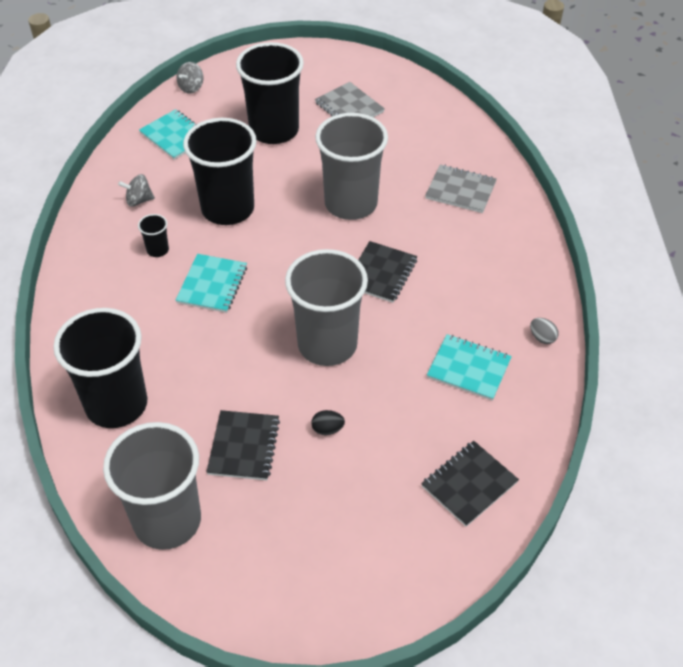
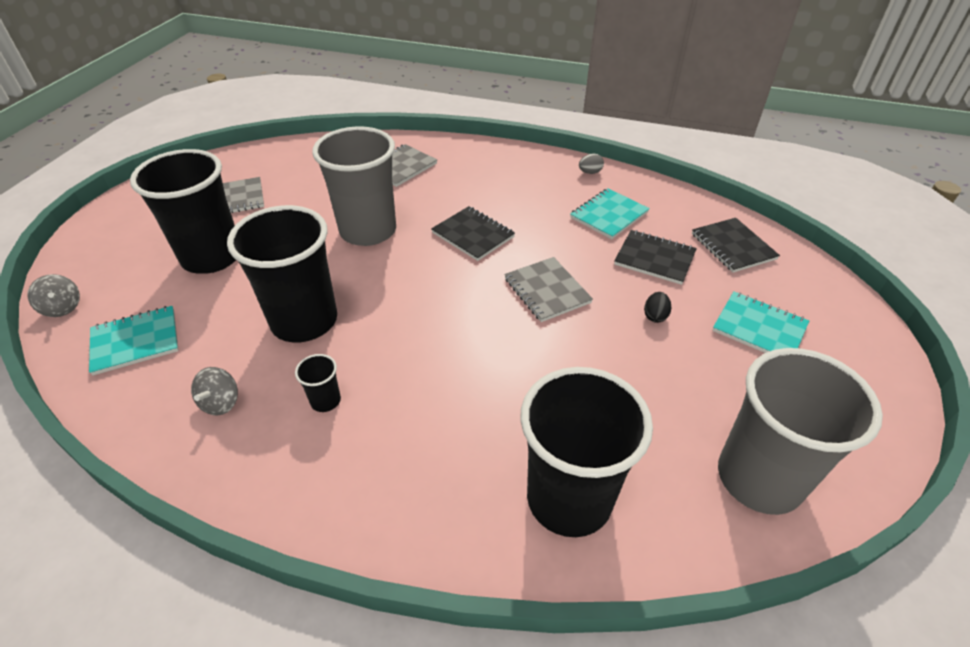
camera: 70 degrees left, 5 degrees down
(212, 285) = (416, 361): turquoise notebook -> turquoise notebook (759, 328)
(243, 446) = (664, 385): black notebook -> black notebook (654, 259)
(327, 344) = (547, 291): grey cup -> grey notebook

